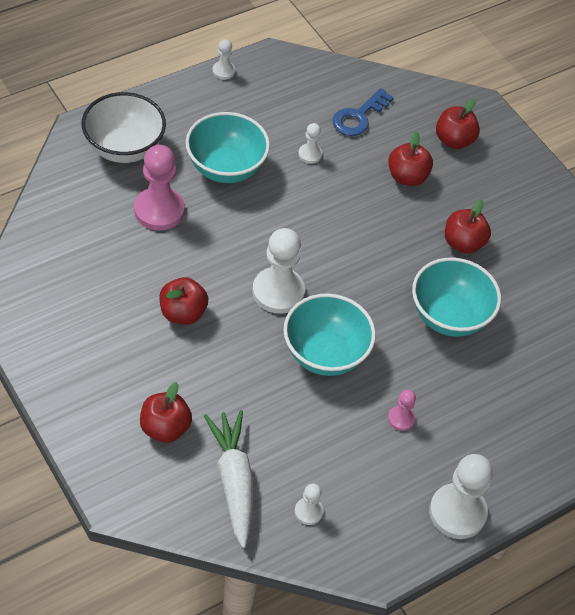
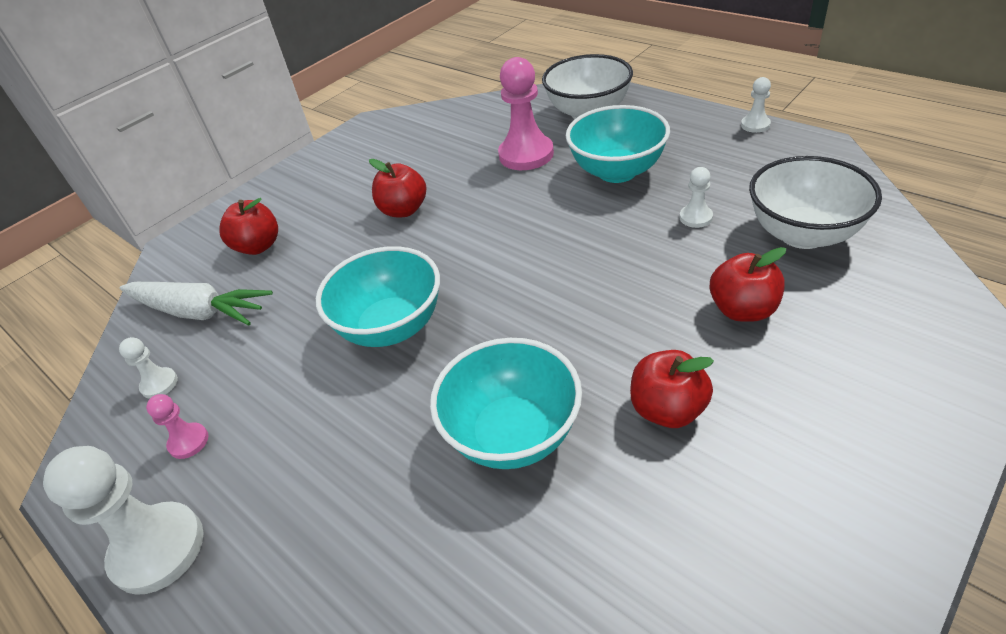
camera: 85 degrees right, 10 degrees down
(233, 481) = (199, 312): white carrot -> white carrot turned 45 degrees clockwise
(278, 292) = (466, 261): white pawn -> none
(358, 117) = (803, 234): blue key -> white bowl
(401, 418) = (311, 432): pink pawn -> pink pawn (188, 442)
(454, 140) = (869, 337): red apple -> none

